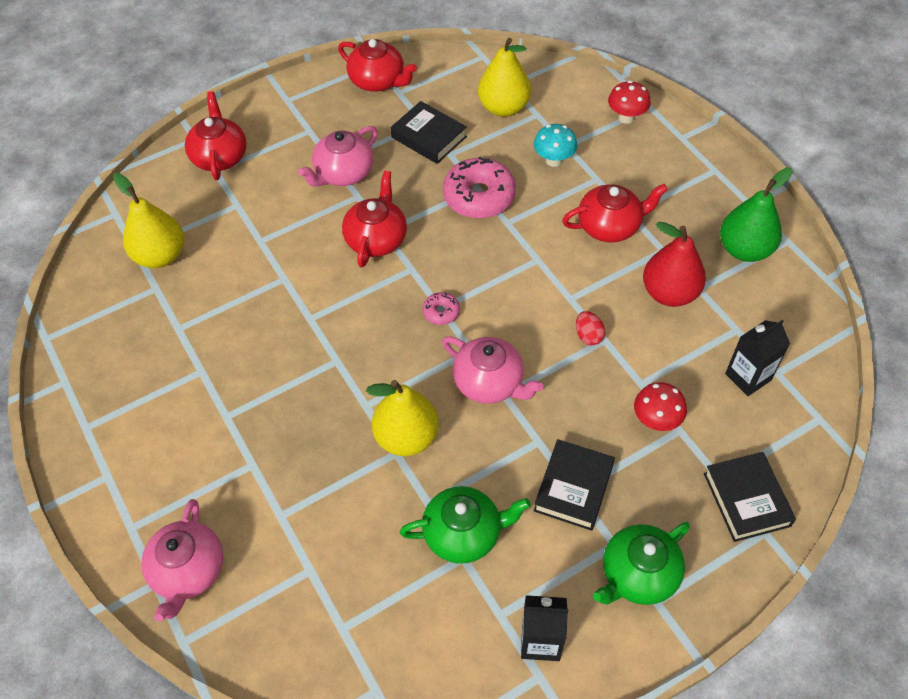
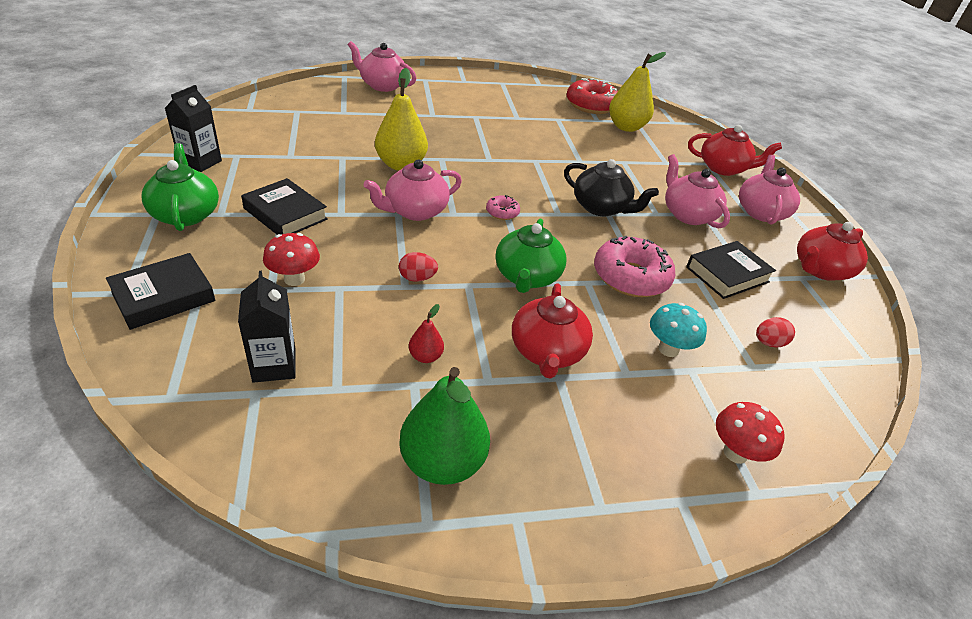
camera: 105 degrees right, 15 degrees down
(110, 305) = (591, 105): none -> red donut
(300, 122) = (761, 212): none -> pink teapot
(376, 239) = (601, 208): red teapot -> black teapot
(464, 533) = (305, 161): green teapot -> green teapot (526, 277)
(503, 108) = (768, 343): yellow pear -> red egg
(669, 293) = (425, 356): red pear -> red pear, size x0.47
(746, 499) = (163, 296): black book -> black book turned 45 degrees counterclockwise

